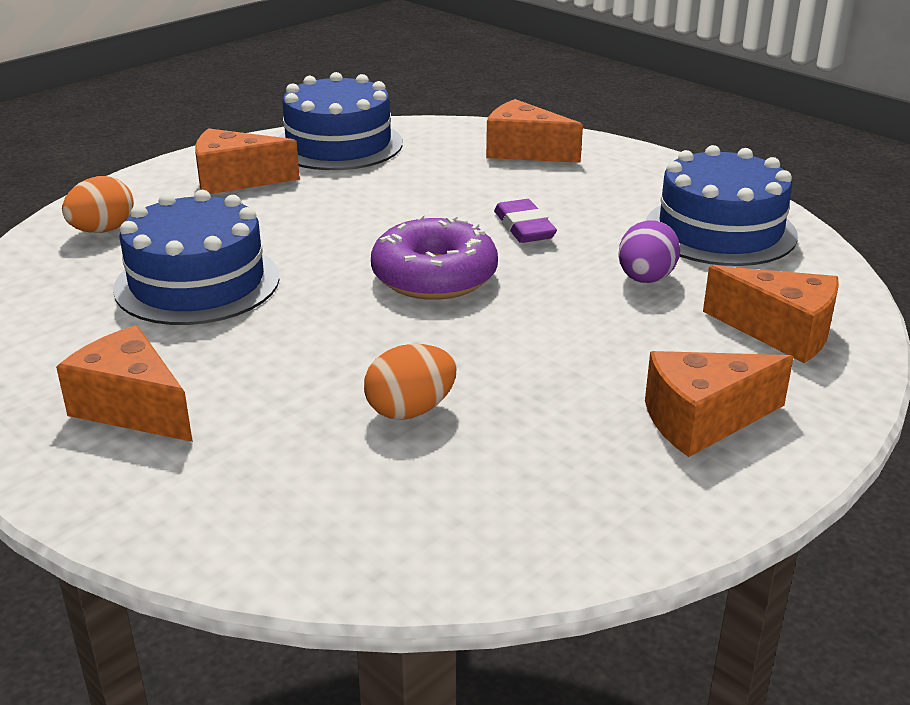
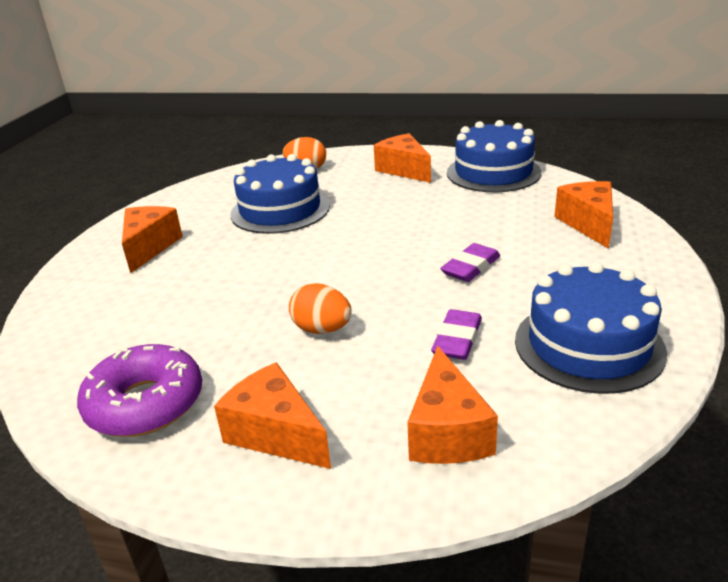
camera: 60 degrees right, 0 degrees up
(410, 410) = (202, 318): orange egg -> orange egg (322, 329)
(434, 276) = (364, 265): purple donut -> purple donut (145, 403)
(645, 279) = (457, 339): purple egg -> purple eraser

